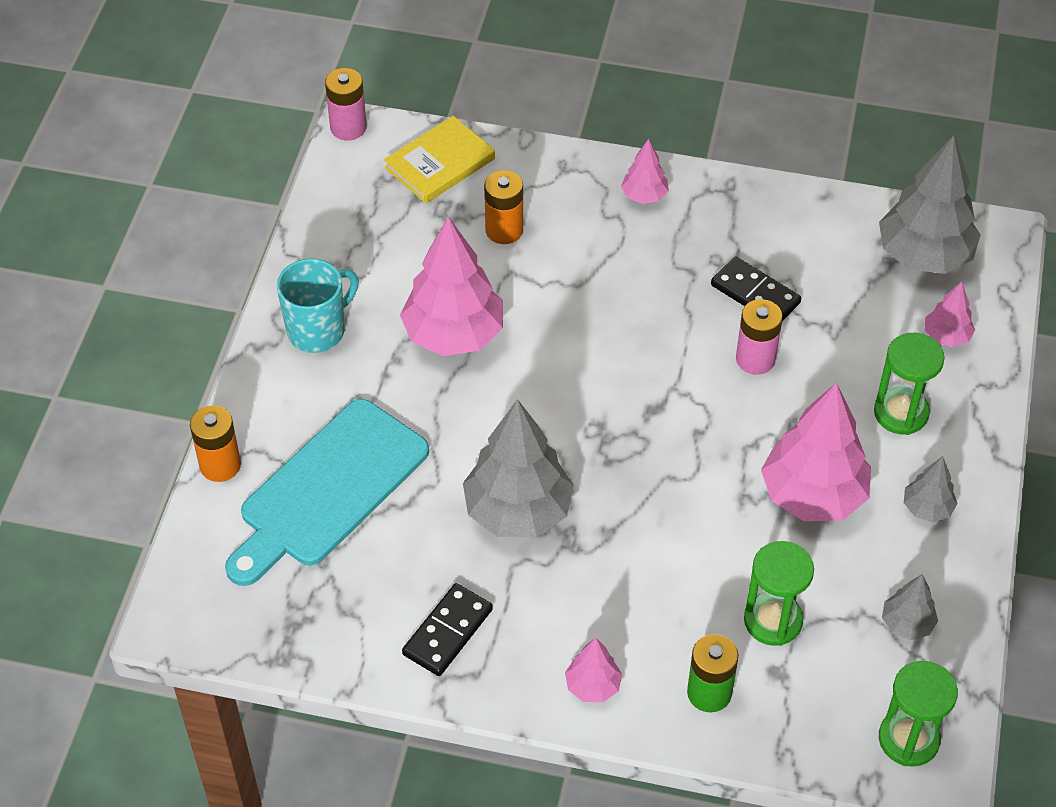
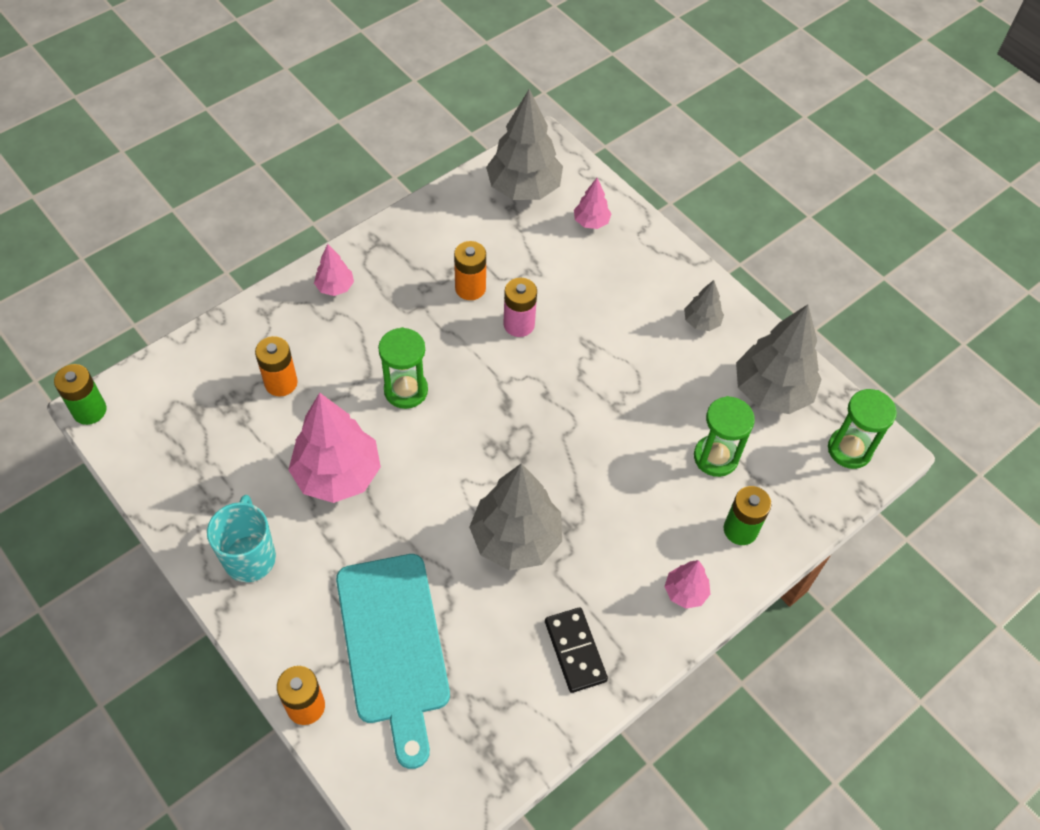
camera: 55 degrees left, 5 degrees up
(348, 127) = (89, 410): pink battery -> green battery
(440, 163) = (183, 379): yellow book -> none
(755, 294) = (470, 288): black domino -> orange battery
(812, 495) = (644, 370): pink tree -> none
(901, 413) = (624, 284): green hourglass -> green hourglass (406, 390)
(907, 624) = (772, 391): grey tree -> grey tree, size x2.05

